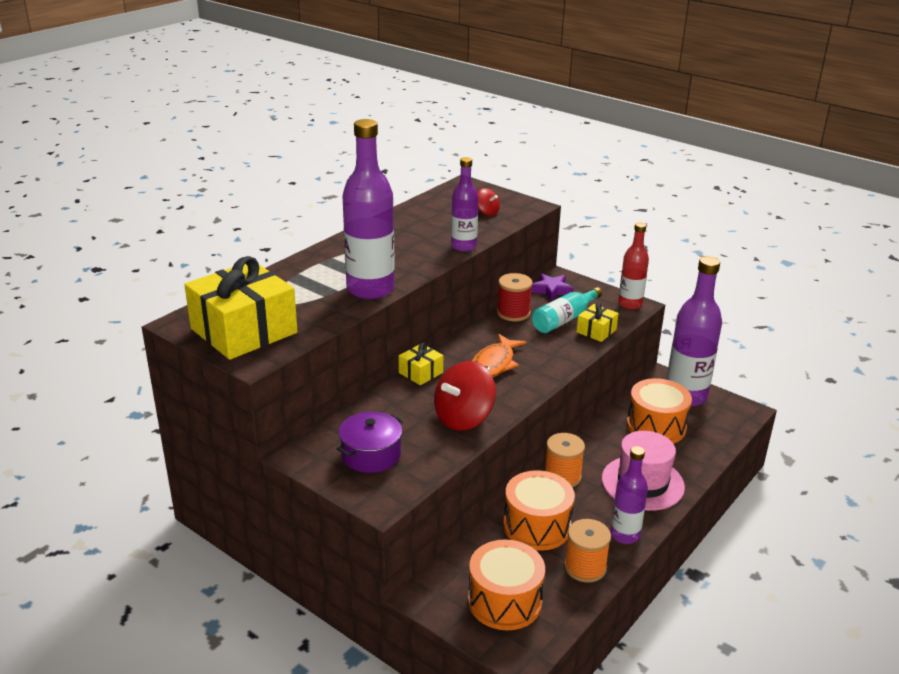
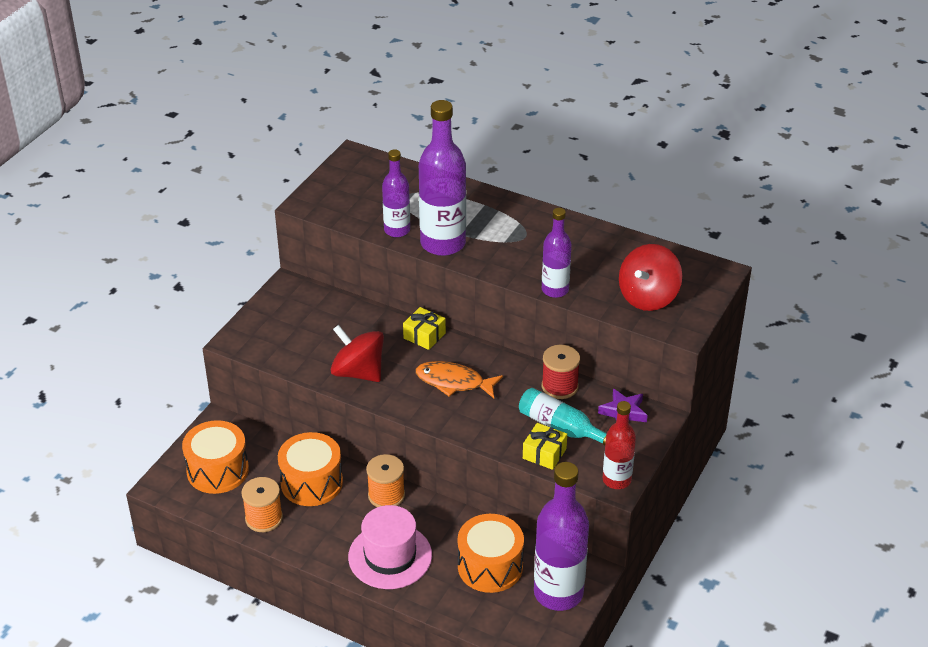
camera: 80 degrees right, 10 degrees up
(244, 331) = (350, 189): yellow gift -> none
(371, 455) = (294, 325): purple pot -> none
(487, 212) = (648, 297): red spinning top -> red spinning top, size x1.97
(625, 535) = (310, 544): purple bottle -> purple bottle (397, 230)

